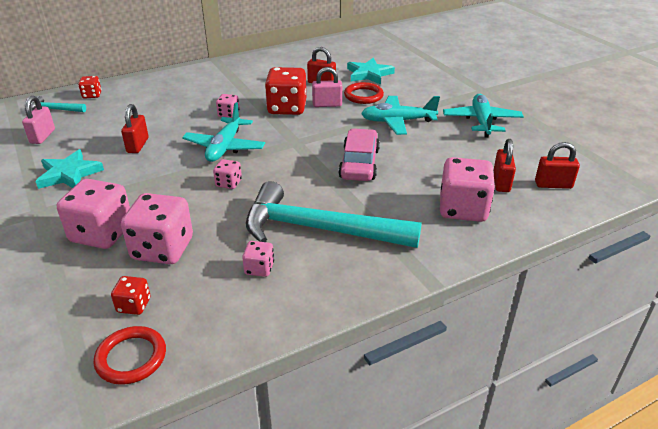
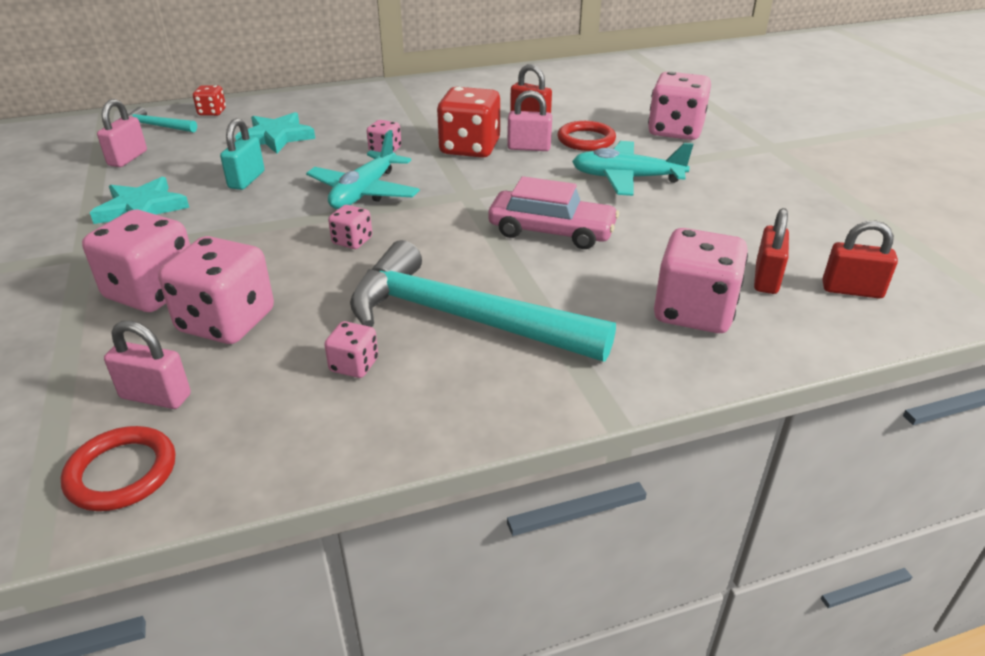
camera: 10 degrees right, 0 degrees up
(134, 305) = (156, 396): red dice -> pink padlock
(138, 145) = (246, 180): red padlock -> turquoise padlock
(359, 163) = (551, 231): pink car -> pink car turned 90 degrees clockwise
(369, 74) = (603, 112): turquoise star -> turquoise star (276, 137)
(420, 84) = (675, 131): none -> pink dice
(481, 121) = (757, 189): turquoise plane -> none

